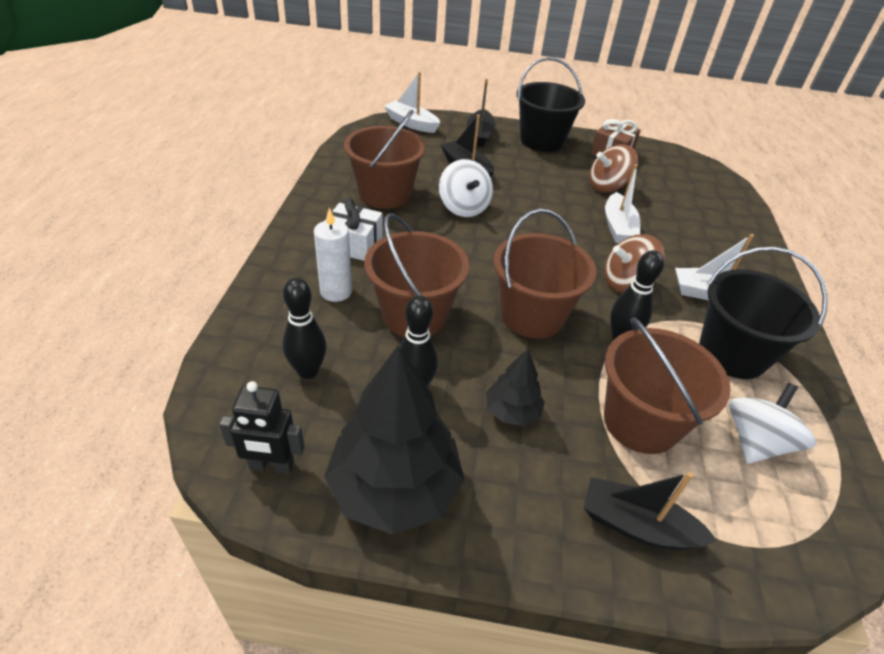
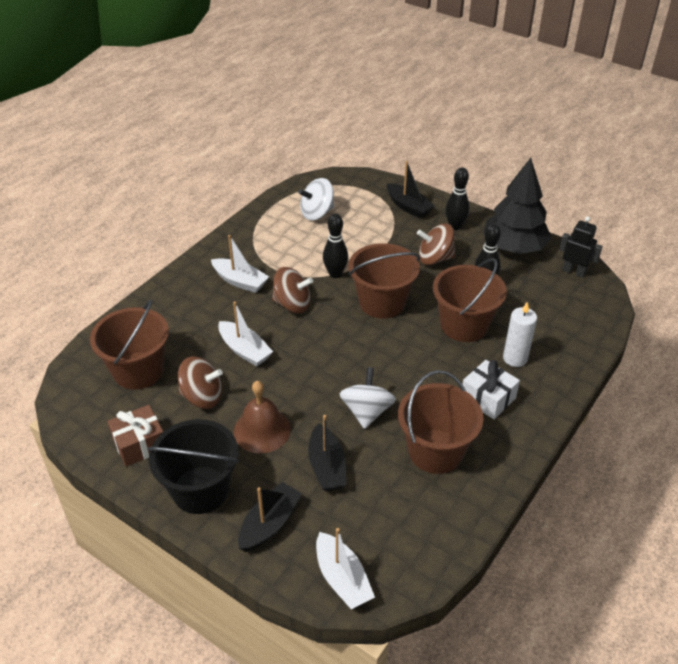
camera: 150 degrees left, 0 degrees up
(308, 371) = (546, 310): black bowling pin -> black bowling pin (455, 226)
(512, 411) = (435, 258): black tree -> brown spinning top
(537, 177) = (262, 430): none -> brown bell
(618, 227) = (244, 350): white boat -> white boat turned 105 degrees clockwise
(640, 422) = (368, 236): brown bucket -> brown bucket (138, 371)
(732, 354) = (275, 247): black bucket -> none

